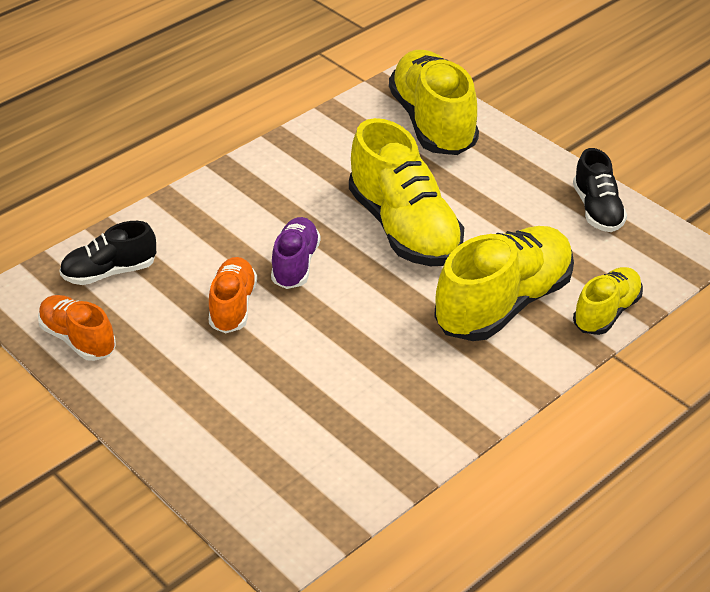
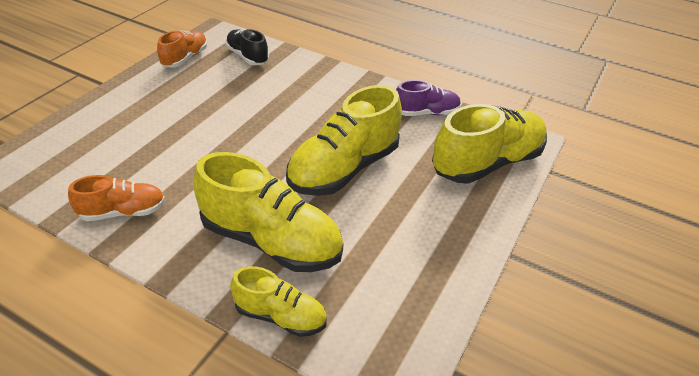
camera: 70 degrees right, 0 degrees up
(233, 306) = (229, 106): orange shoe -> orange shoe (123, 212)
(295, 264) = (281, 124): purple shoe -> purple shoe (426, 113)
(597, 210) = (429, 289): black shoe -> none

